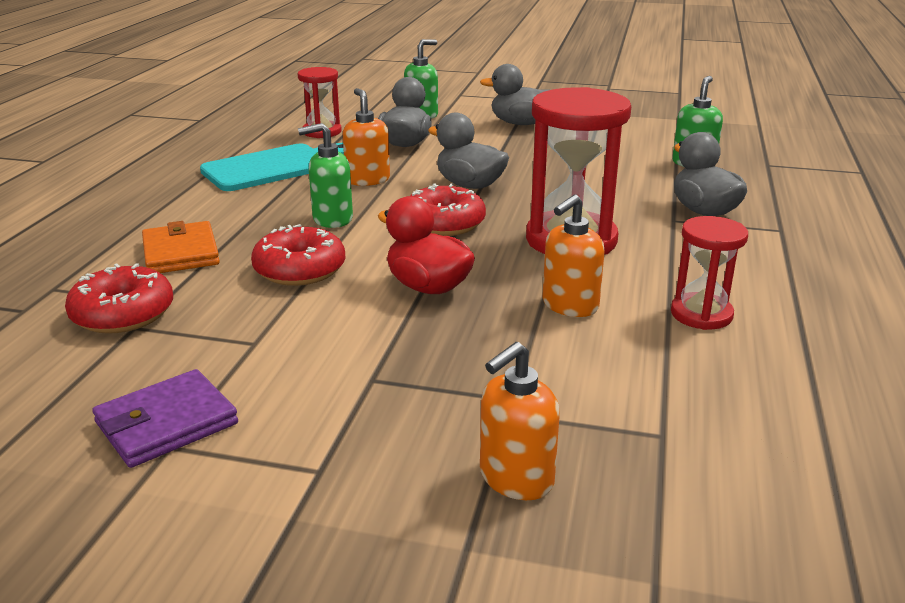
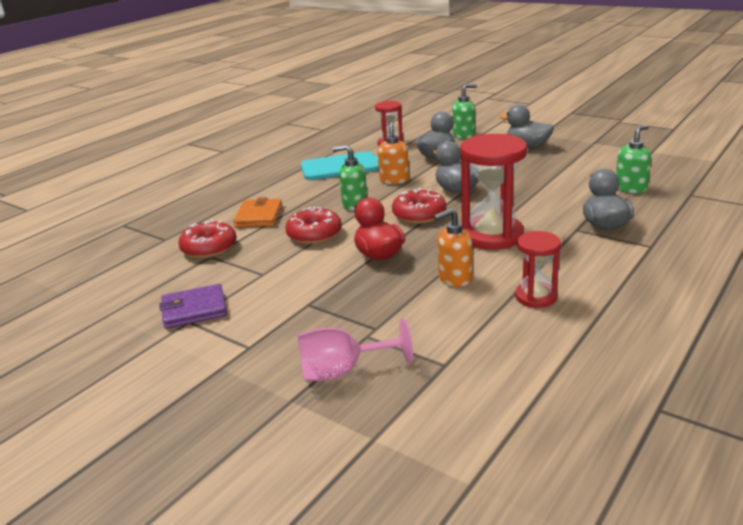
camera: 25 degrees right, 0 degrees up
(515, 478) = (343, 371): orange soap dispenser -> pink goblet

